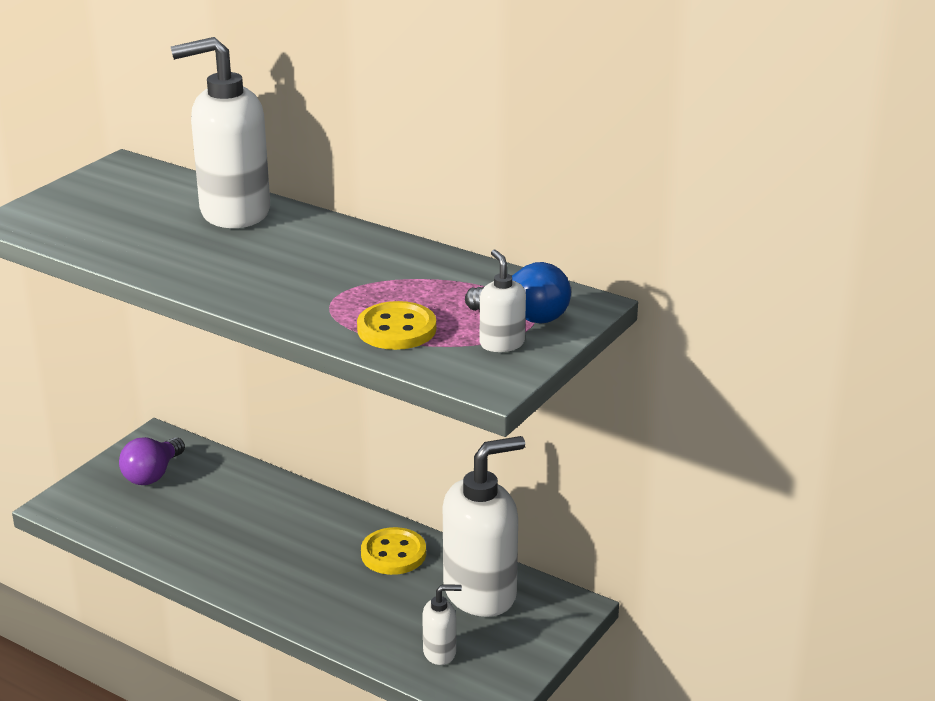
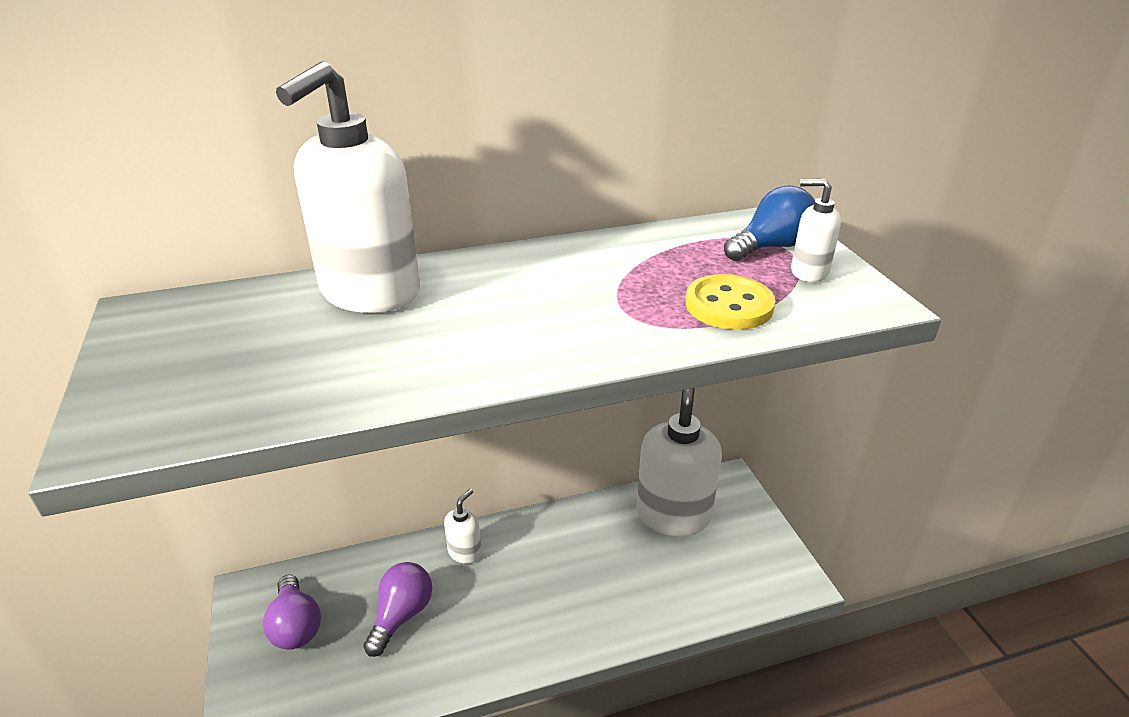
camera: 50 degrees left, 5 degrees up
(211, 512) = (401, 615): none -> purple light bulb
(393, 554) = (581, 534): yellow button -> none
(440, 652) = (723, 576): white soap dispenser -> white soap dispenser (465, 552)

